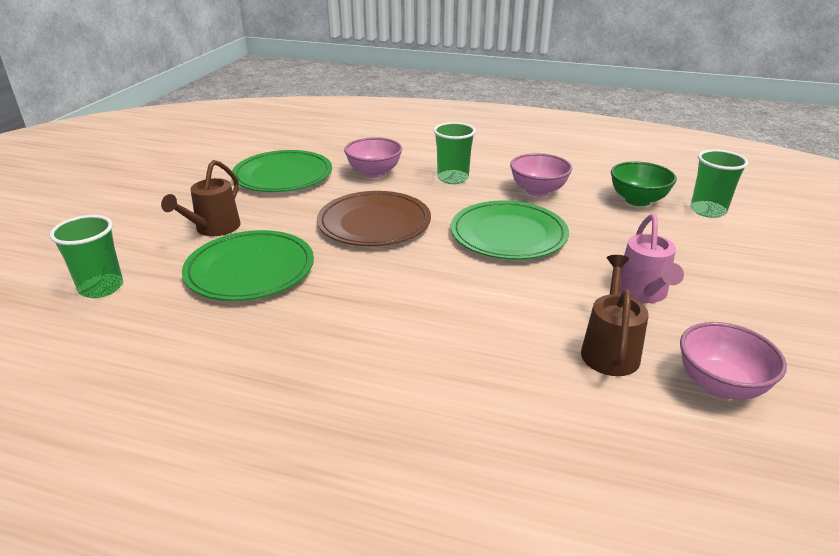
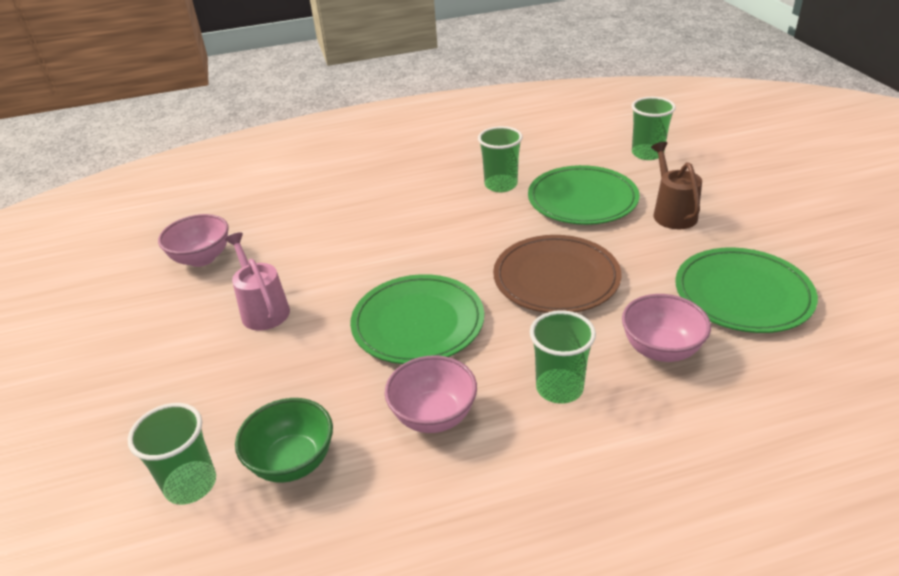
camera: 150 degrees right, 5 degrees up
(290, 322) = (501, 185): none -> green cup
(609, 349) = (280, 252): brown watering can -> none

